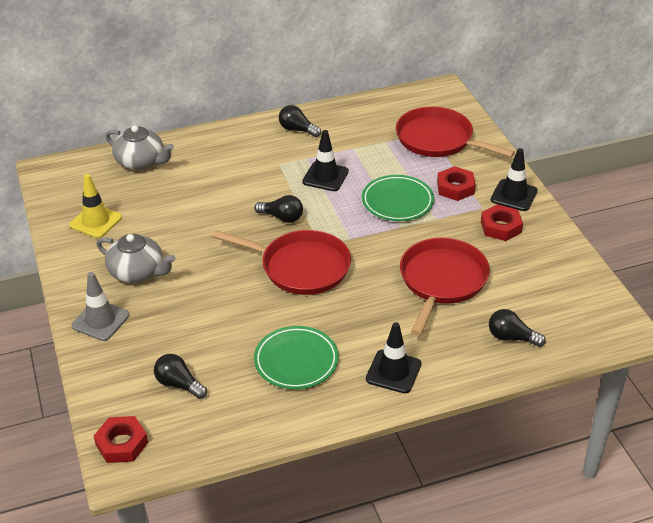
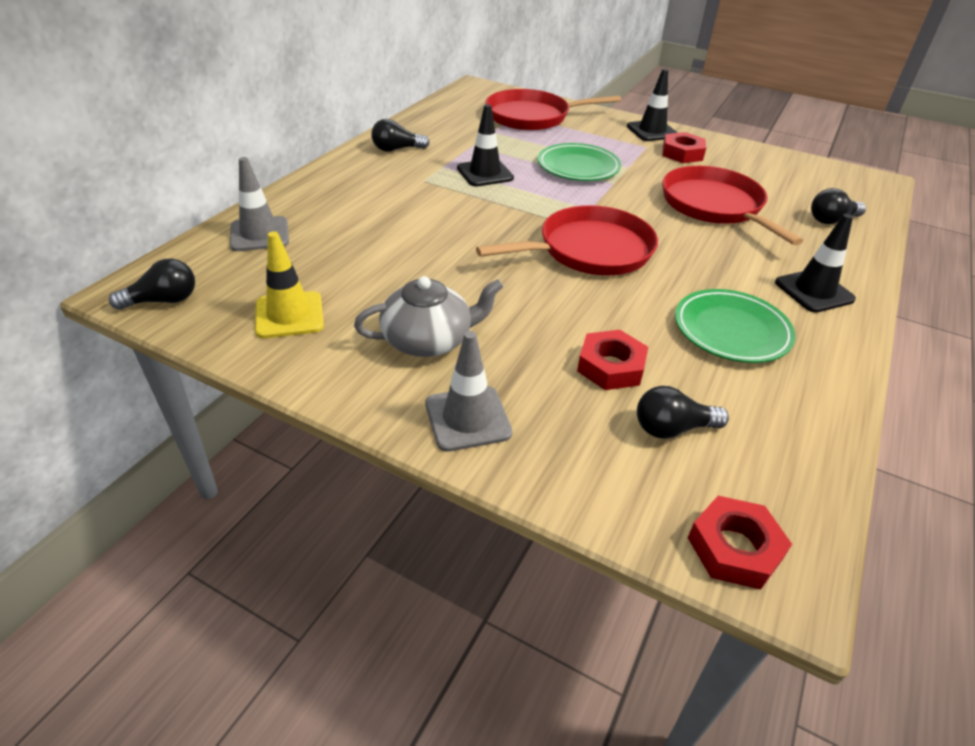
camera: 45 degrees left, 0 degrees up
(141, 162) = (259, 234): grey teapot -> grey traffic cone
(282, 217) = (500, 219): black light bulb -> black light bulb (163, 301)
(455, 188) = (603, 142): red nut -> red nut (611, 366)

